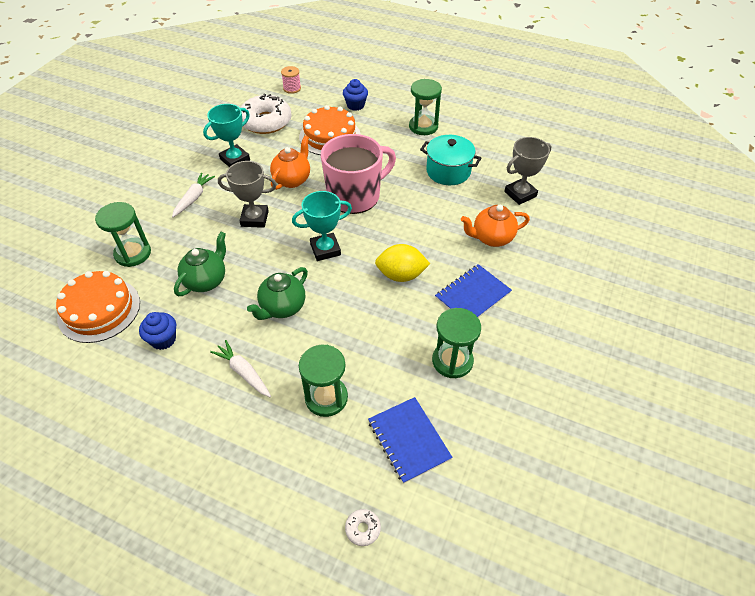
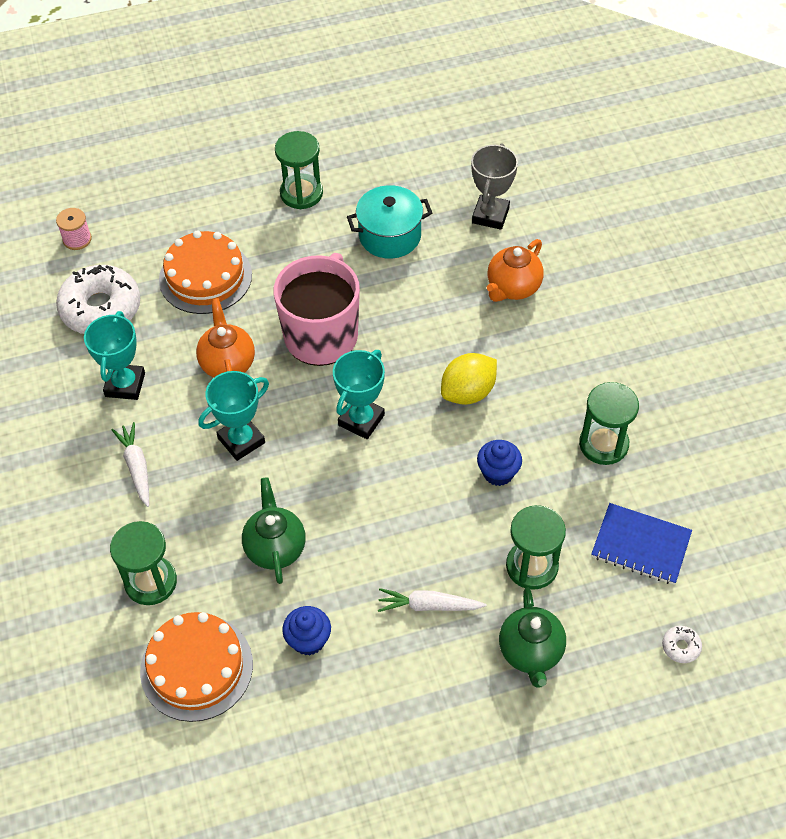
camera: 40 degrees left, 5 degrees up
(254, 219) = (241, 440): grey trophy -> turquoise trophy
(282, 307) = (390, 514): green teapot -> green teapot (530, 652)
(355, 105) = (188, 214): blue cupcake -> blue cupcake (498, 473)
(472, 295) = (556, 364): blue notebook -> none

